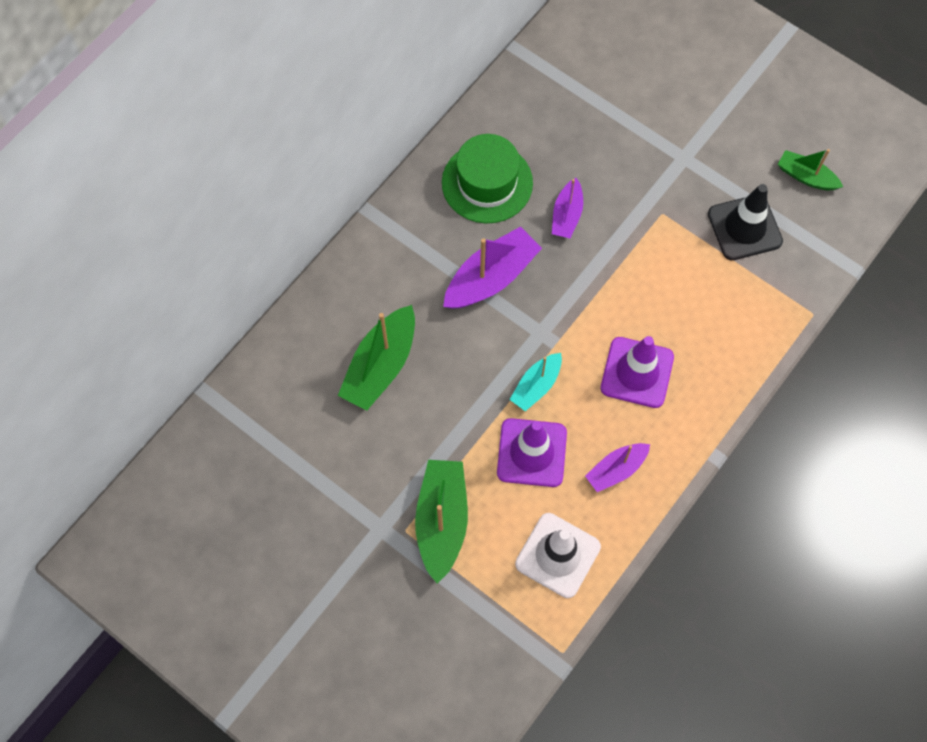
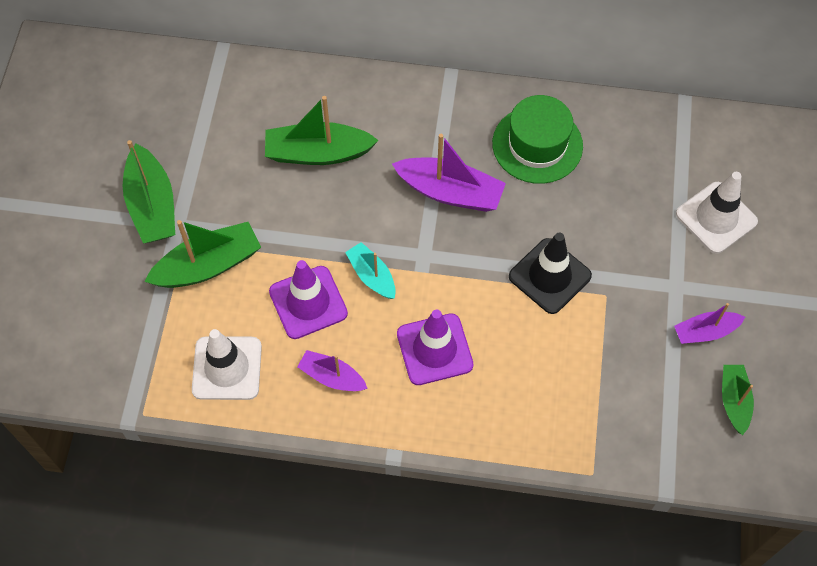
camera: 60 degrees right, 5 degrees down
(345, 541) = (152, 205): none -> green boat
(536, 385) = (372, 276): turquoise boat -> turquoise boat turned 45 degrees clockwise
(567, 215) = (549, 220): purple boat -> purple boat (705, 332)
(640, 92) = (716, 218): none -> white traffic cone
(744, 228) = (640, 371): black traffic cone -> black traffic cone (549, 276)

